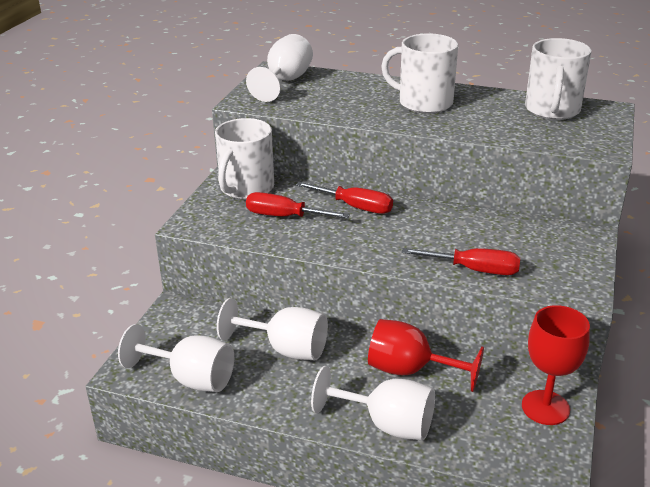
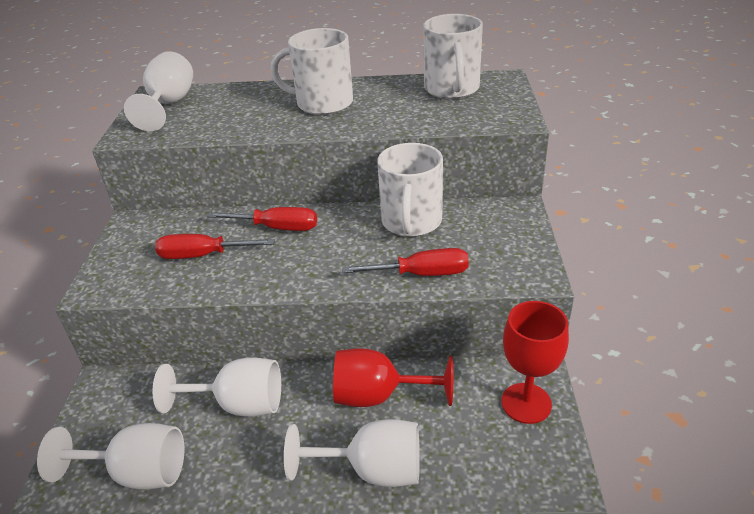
camera: 15 degrees left, 5 degrees up
(246, 188) = (152, 230): white mug -> white mug (411, 222)

